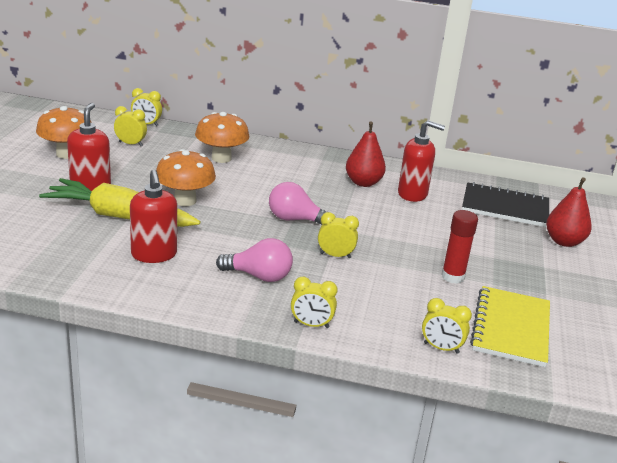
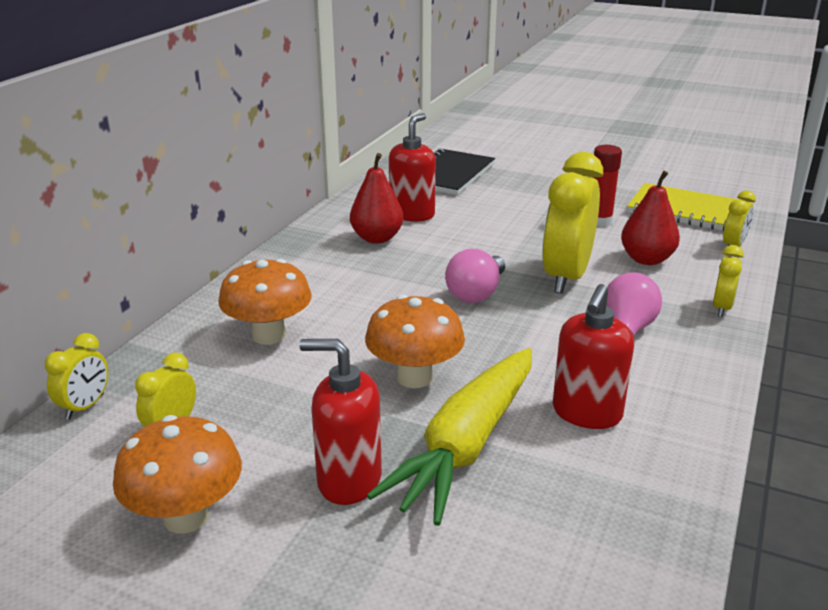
camera: 75 degrees left, 0 degrees up
(154, 255) = (586, 413): red soap dispenser -> red soap dispenser turned 120 degrees clockwise
(335, 255) = (566, 277): yellow clock -> yellow clock, size x2.06
(564, 241) = (520, 162): red pear -> red pear (646, 259)

